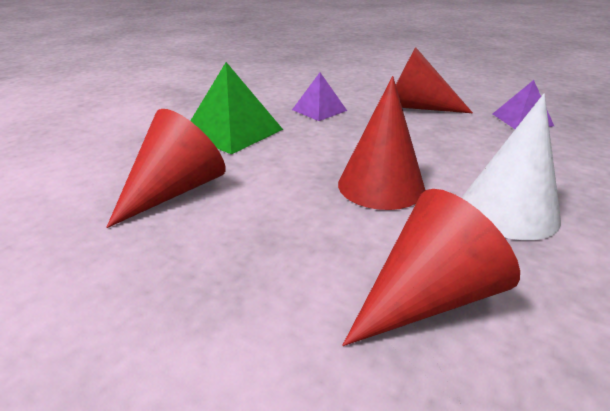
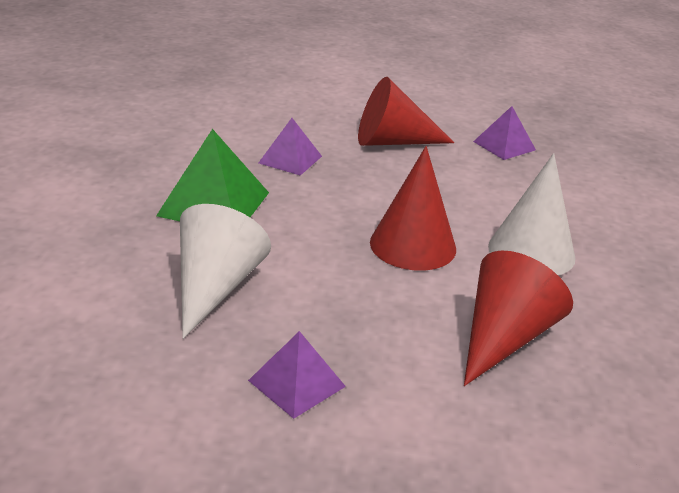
camera: 25 degrees left, 0 degrees up
(163, 294) = (297, 383): none -> purple pyramid
(175, 191) = (215, 287): red cone -> white cone

